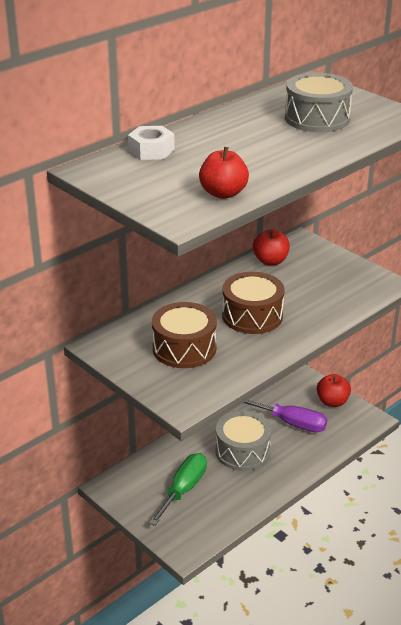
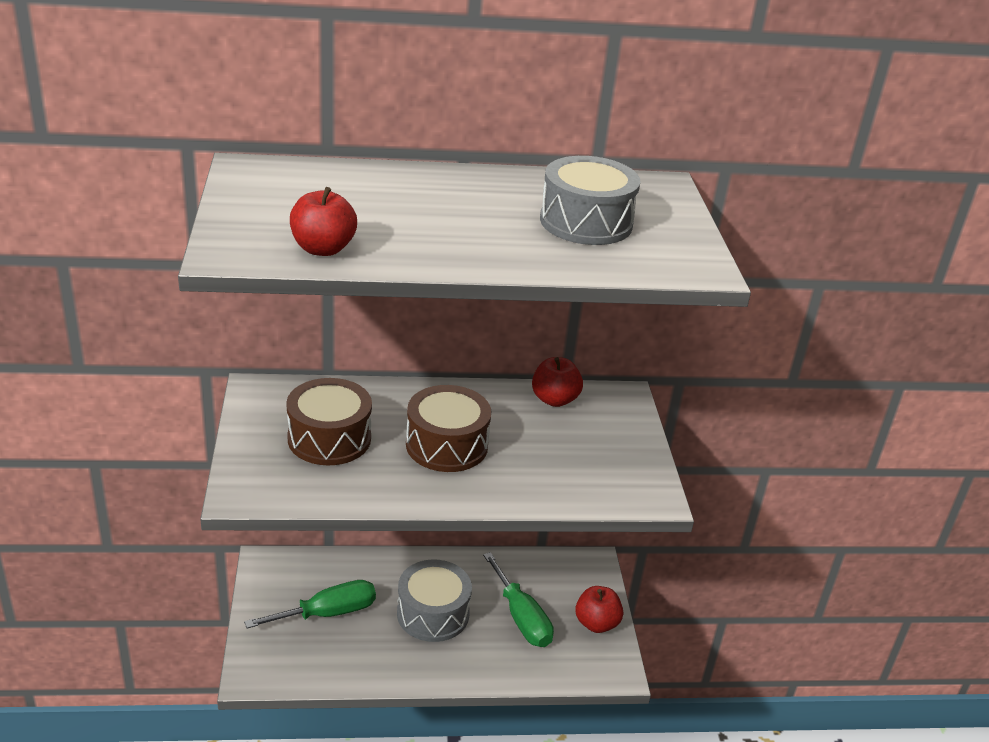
camera: 35 degrees right, 0 degrees up
(151, 150) = (343, 177): white nut -> none
(291, 423) = (521, 617): purple screwdriver -> green screwdriver

